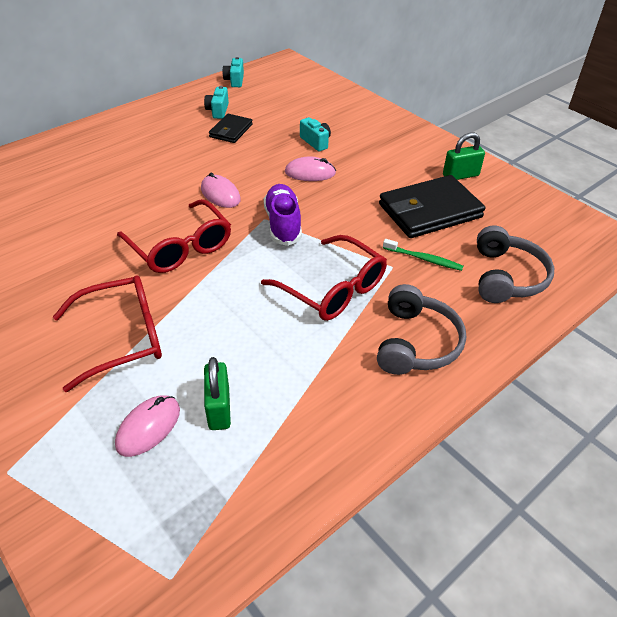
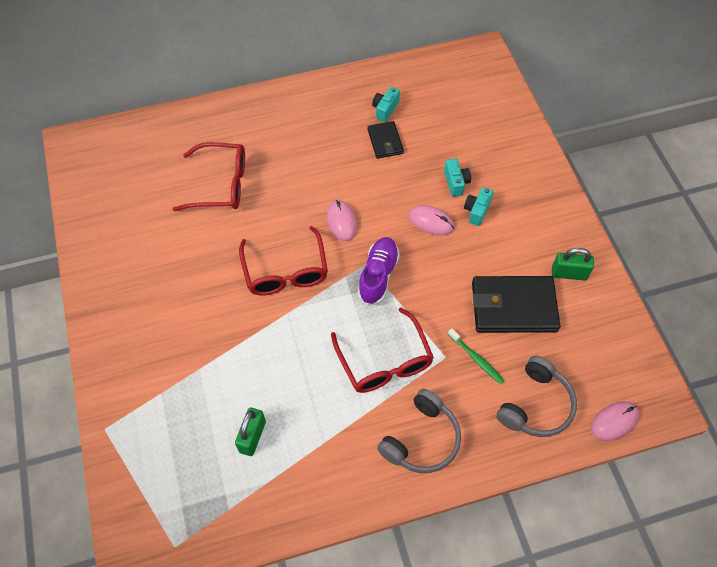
camera: 25 degrees right, 15 degrees up
(123, 337) = (211, 347): red glasses -> red glasses (221, 184)
(148, 427) = (201, 432): pink mouse -> pink mouse (614, 421)
(231, 131) = (385, 141): black wallet -> black wallet turned 60 degrees counterclockwise
(235, 81) = (420, 68): turquoise camera -> turquoise camera (477, 211)

